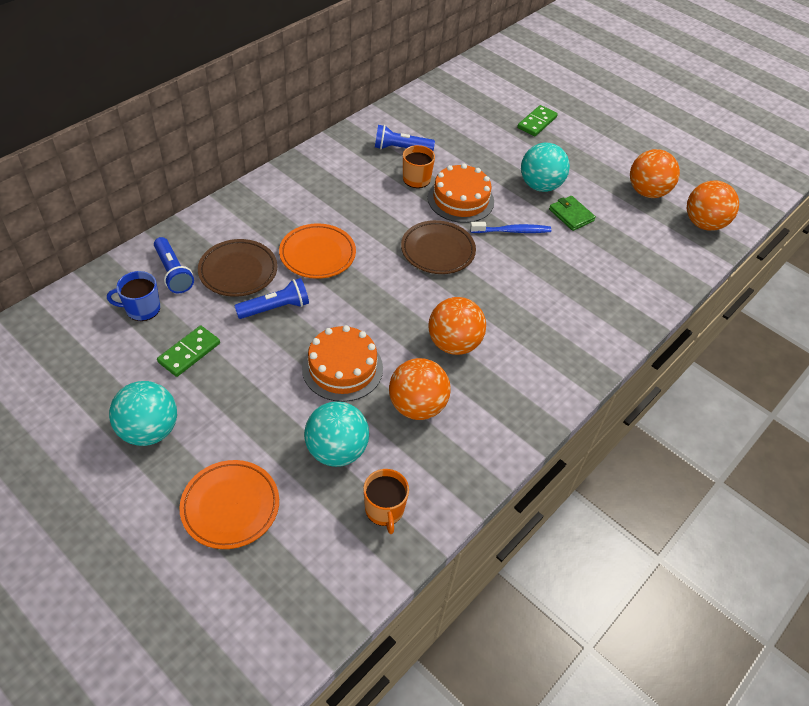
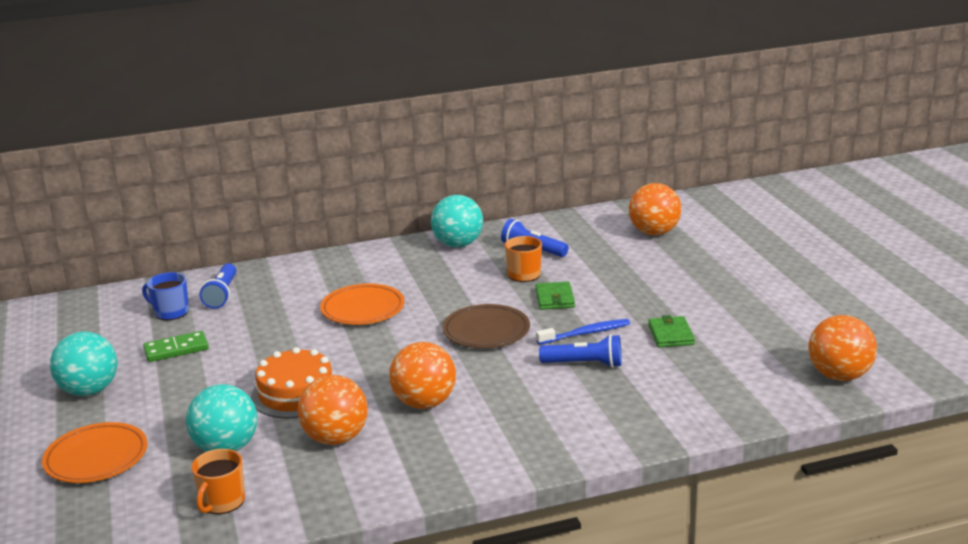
camera: 35 degrees right, 25 degrees down
(238, 271) = (278, 305): brown plate -> none
(275, 308) = (282, 337): blue flashlight -> blue flashlight (584, 364)
(460, 199) = (555, 298): orange cake -> green wallet
(512, 231) = (585, 333): blue toothbrush -> blue toothbrush turned 45 degrees counterclockwise
(537, 123) = (713, 255): green domino -> none
(540, 186) = (659, 305): turquoise ball -> turquoise ball (458, 244)
(647, 192) = (791, 334): orange ball -> orange ball (654, 232)

